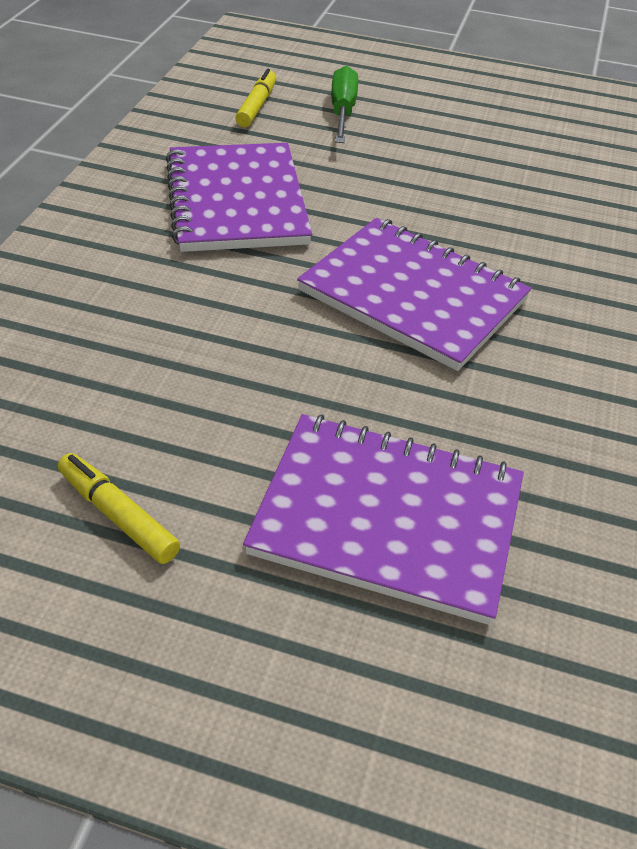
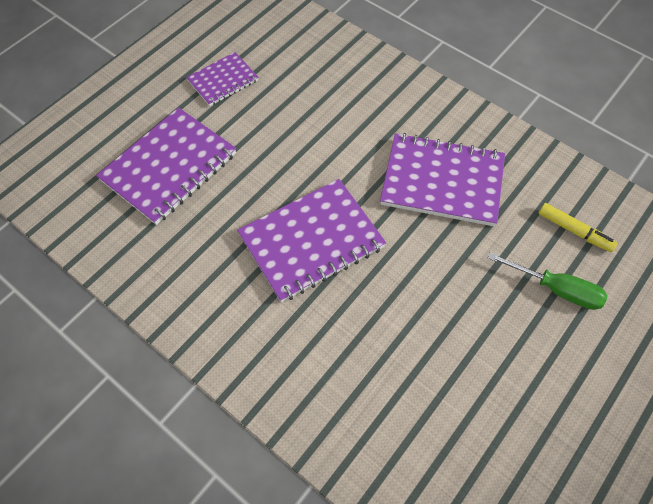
camera: 115 degrees right, 15 degrees up
(118, 515) = (223, 80): yellow marker -> purple notebook

